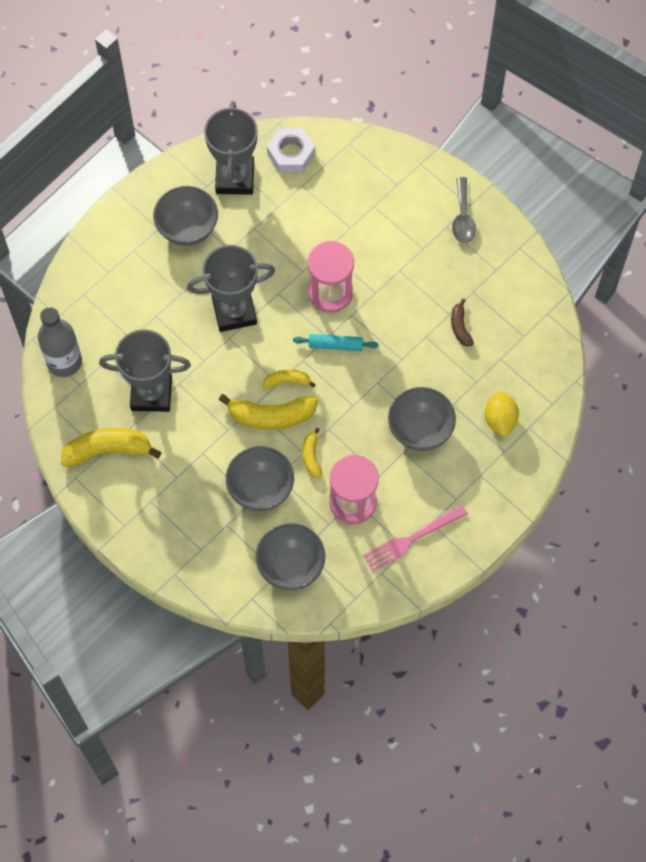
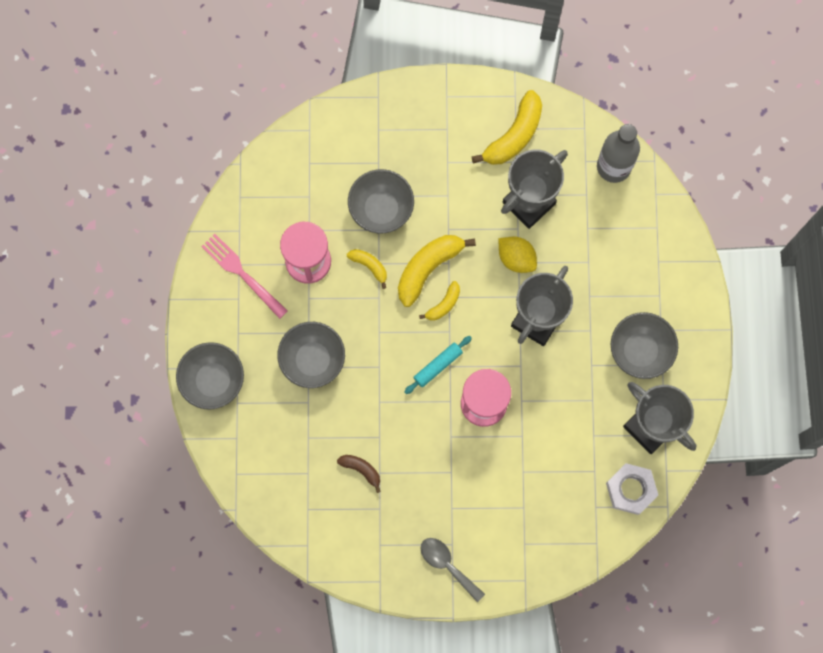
camera: 135 degrees right, 10 degrees up
(291, 566) = (305, 176): grey bowl -> grey bowl (213, 381)
(411, 539) = (241, 273): pink fork -> pink fork turned 60 degrees counterclockwise
(500, 419) = (263, 424): yellow lemon -> yellow lemon (516, 258)

